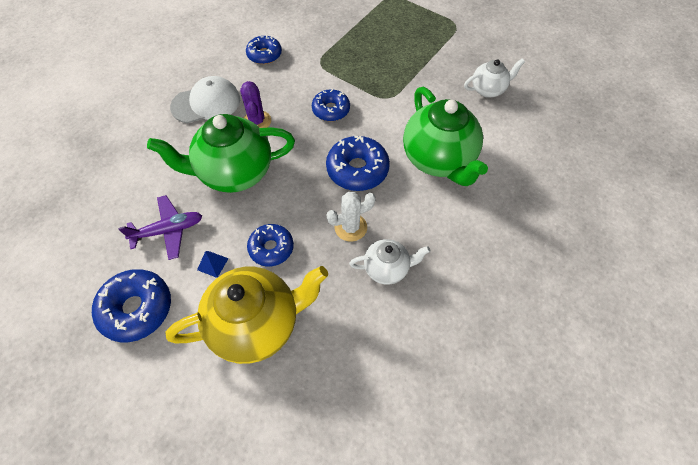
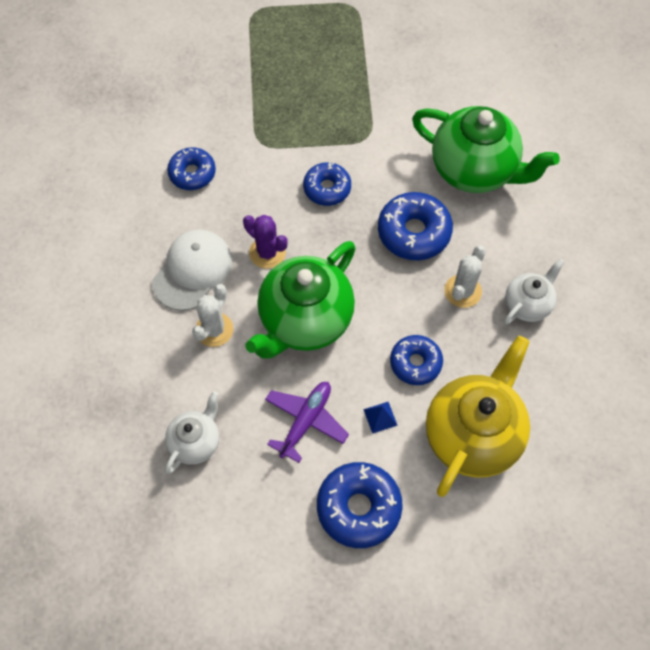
camera: 40 degrees left, 5 degrees up
(180, 141) = (214, 329): none -> white cactus
(488, 90) = (451, 64): white teapot -> white teapot (196, 442)

